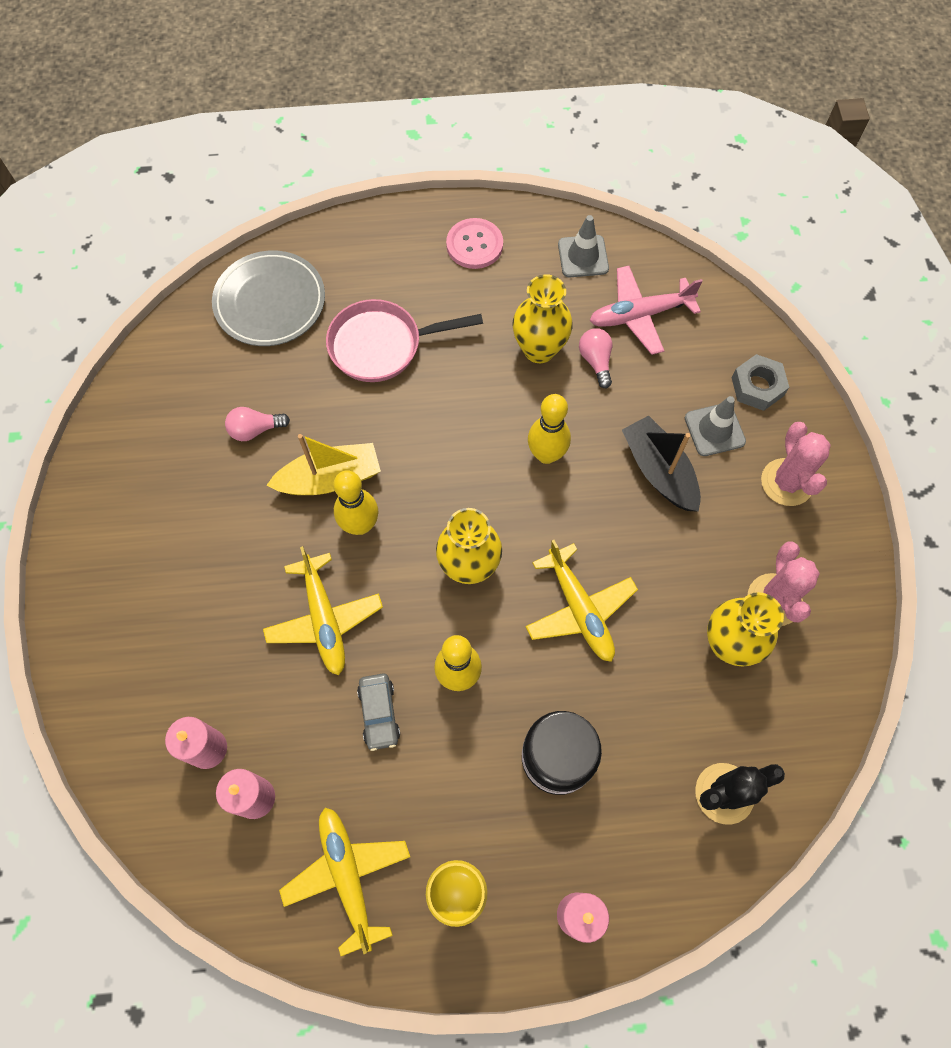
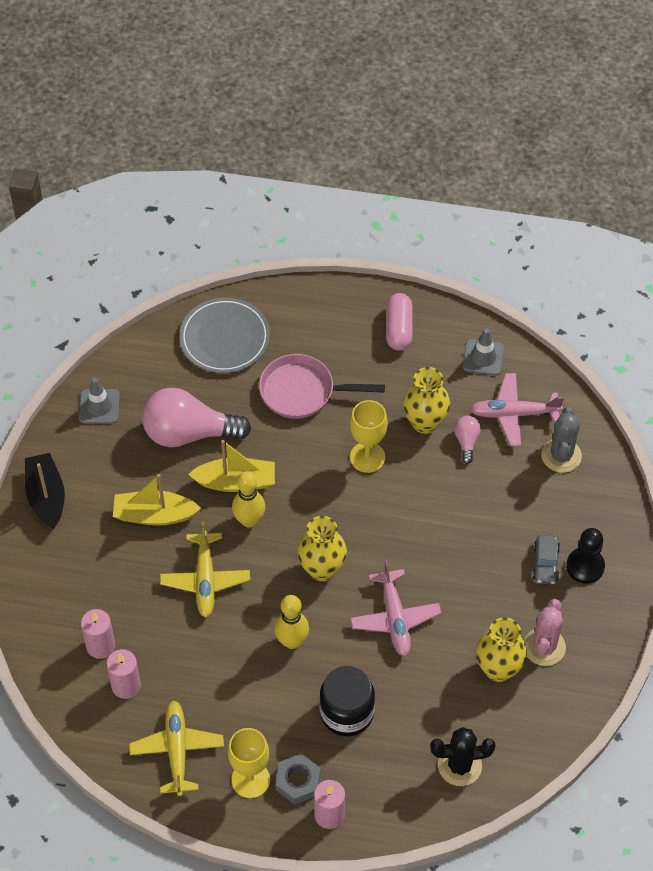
camera: 15 degrees right, 10 degrees down
(237, 548) = (154, 515): none -> yellow boat
(255, 430) = (189, 433): pink light bulb -> pink light bulb, size x2.21
(379, 713) = (227, 652): grey car -> grey car (545, 563)
(474, 245) = (398, 329): pink button -> pink capsule
(483, 408) = (367, 457): none -> yellow goblet
(546, 454) = (405, 502): yellow bowling pin -> none
(579, 609) = (395, 618): yellow plane -> pink plane
(659, 471) = (488, 535): black boat -> black boat (46, 496)
(711, 352) = (561, 455): none -> grey cactus
(714, 430) = (542, 514): grey traffic cone -> grey traffic cone (99, 406)
(757, 386) = (588, 490): grey nut -> grey nut (298, 781)
(786, 482) = (585, 566): pink cactus -> black pawn

